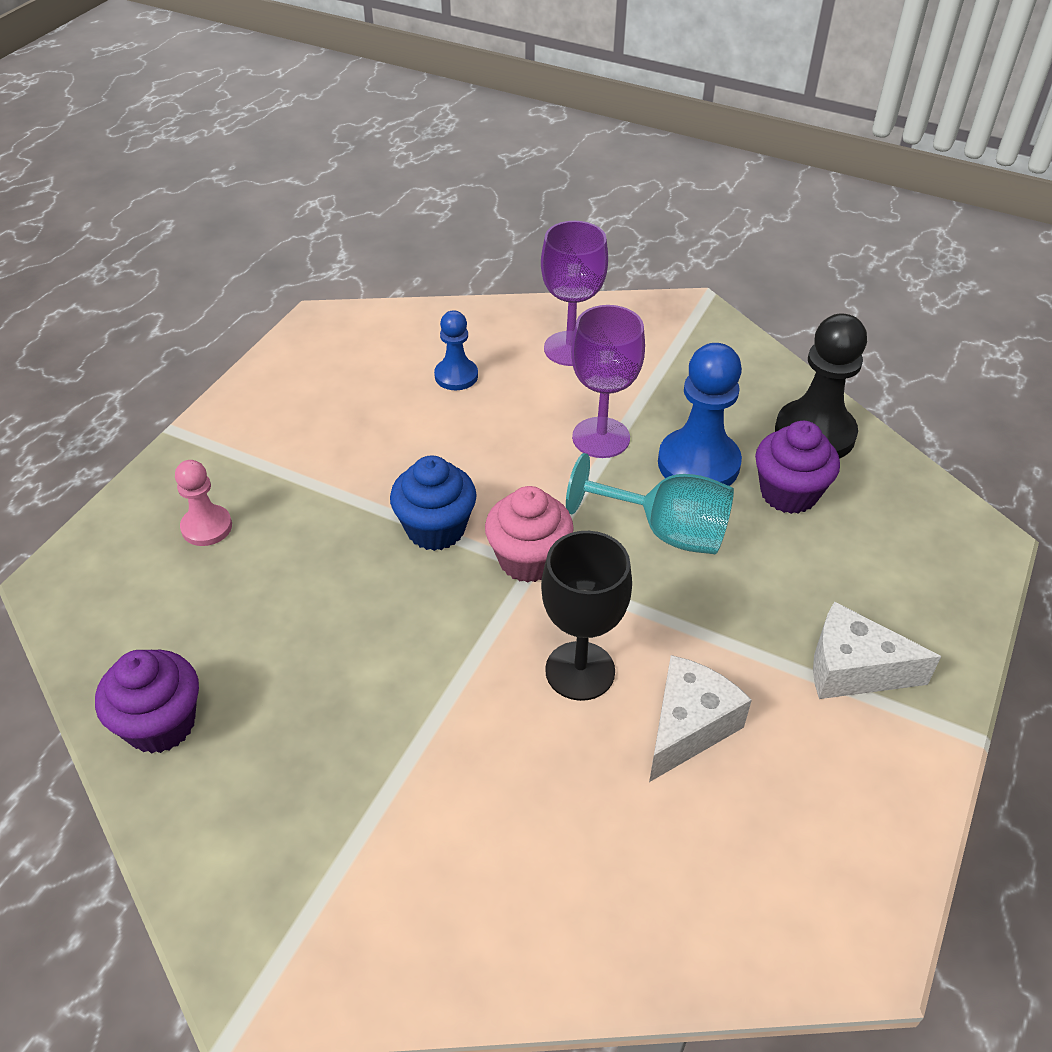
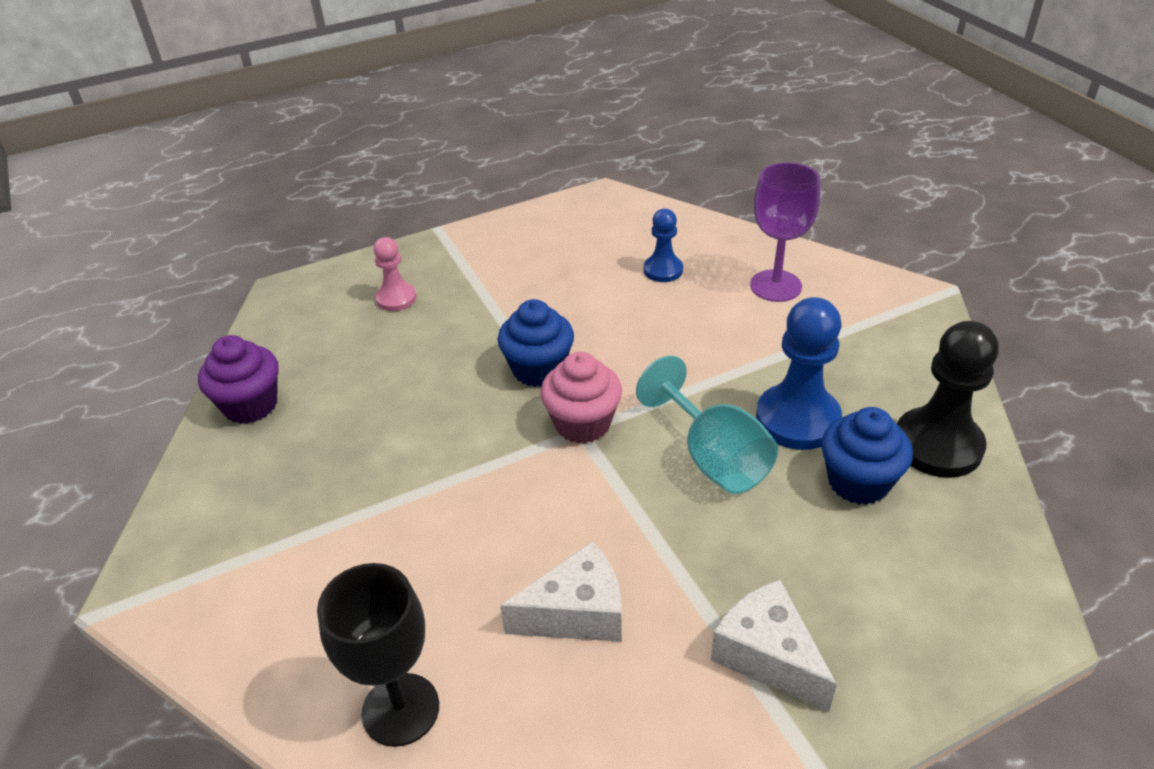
camera: 40 degrees right, 5 degrees down
(580, 671) = (538, 523): black goblet -> black goblet (400, 709)
(601, 438) = (732, 362): purple goblet -> none
(788, 493) = (858, 482): purple cupcake -> blue cupcake

